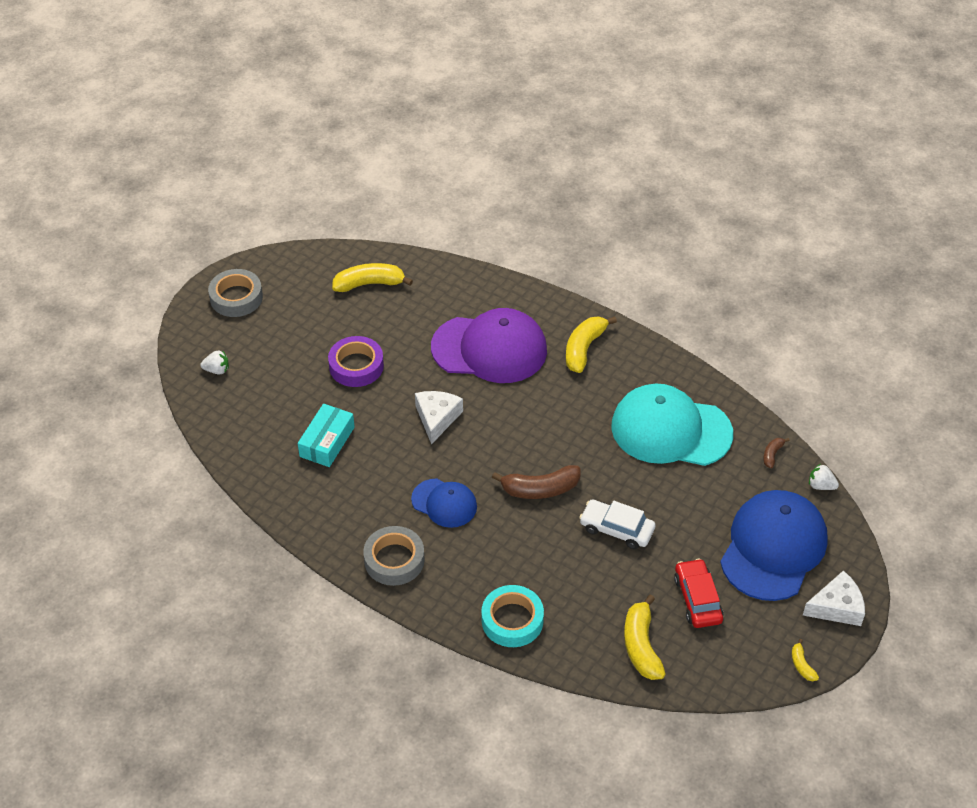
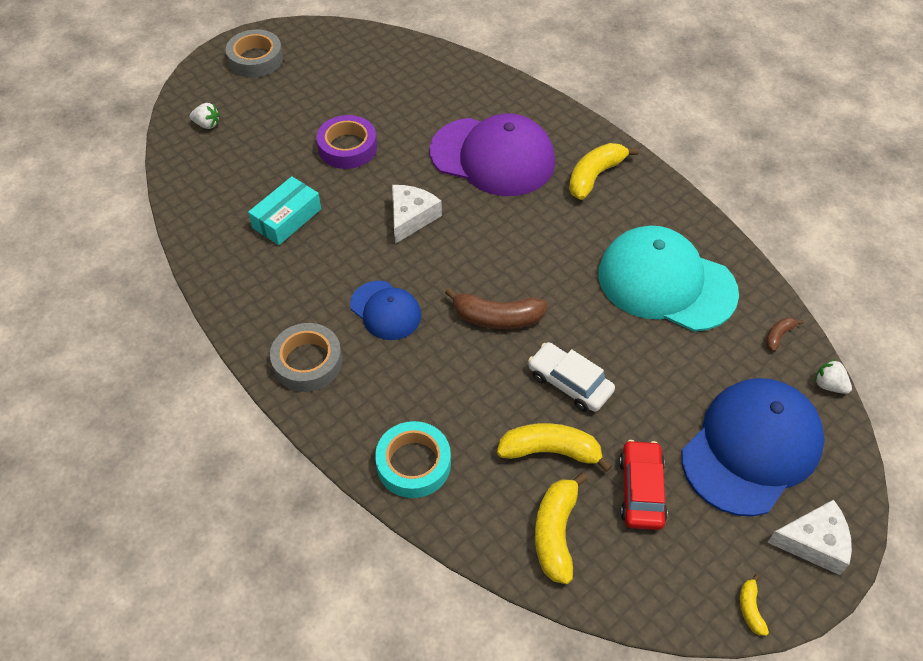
camera: 15 degrees right, 5 degrees up
(369, 284) = (392, 70): yellow banana -> yellow banana (550, 451)

